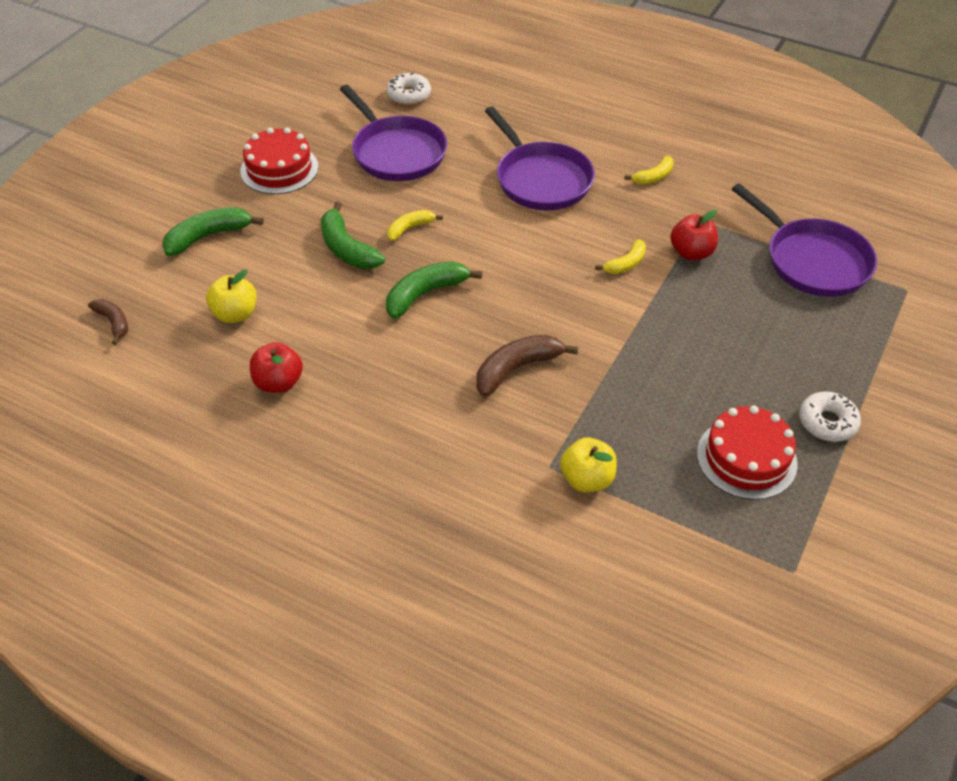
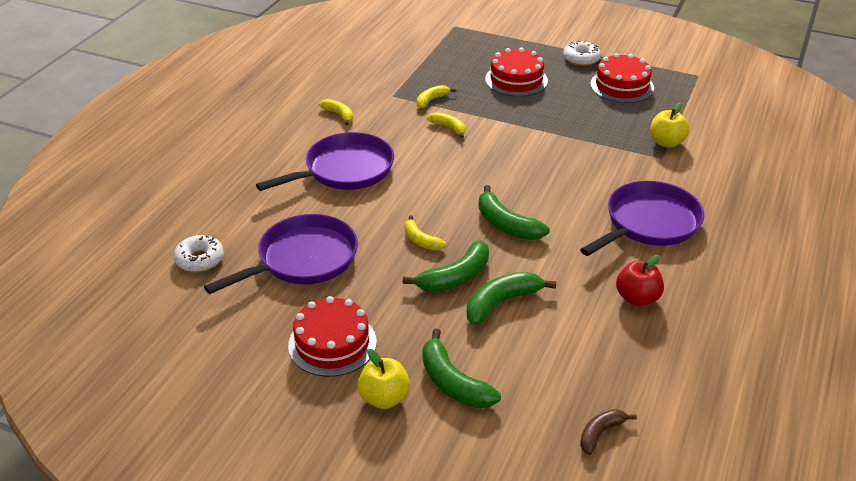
camera: 95 degrees left, 10 degrees down
(235, 314) = (562, 340): yellow apple -> yellow apple (384, 398)
(301, 277) = (501, 303): none -> green banana
(517, 369) = (577, 174): brown banana -> none
(691, 253) = (431, 100): red apple -> yellow banana
(752, 339) = (516, 80): none -> red cake
(812, 261) = (432, 55): purple pan -> purple pan (649, 223)

